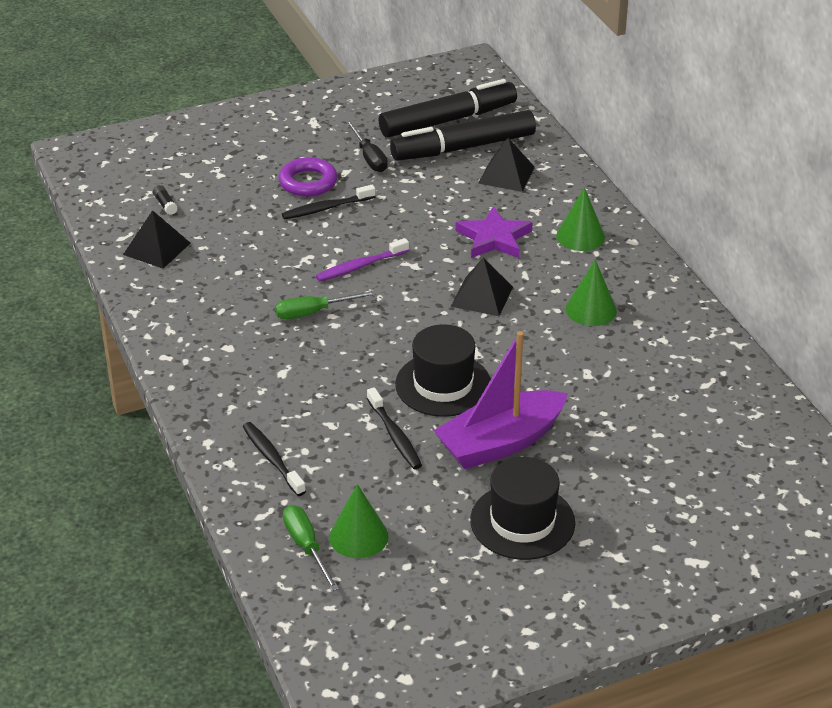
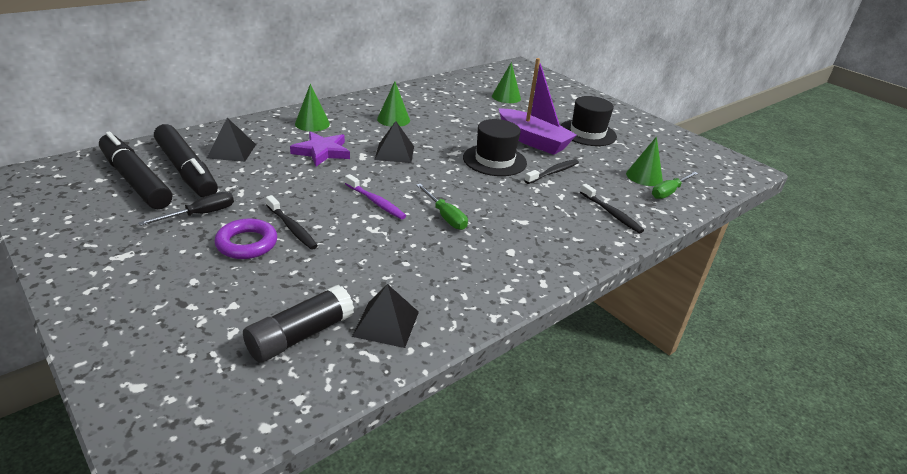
camera: 110 degrees left, 5 degrees down
(165, 205) = (300, 335): black glue stick -> black glue stick, size x2.38
(272, 459) = (611, 213): black toothbrush -> black toothbrush turned 75 degrees counterclockwise
(685, 457) = (506, 97): none -> green cone

